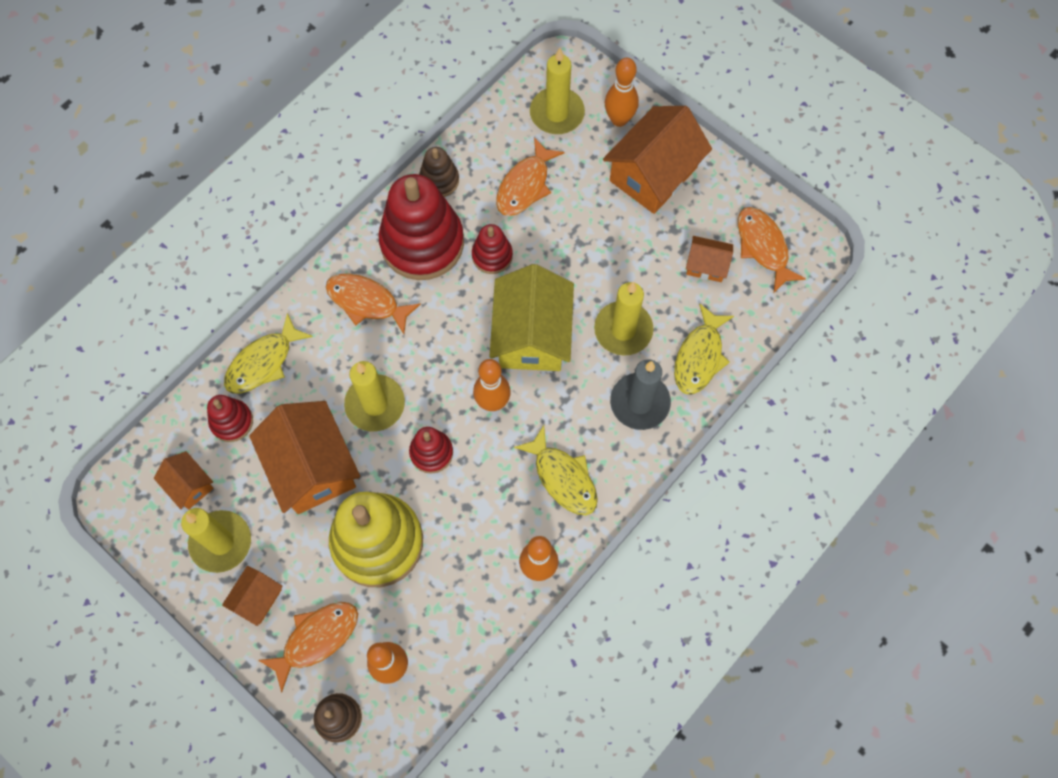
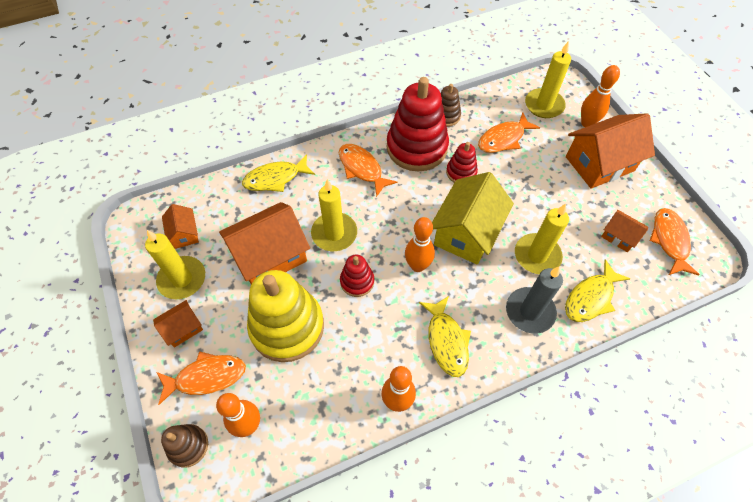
camera: 25 degrees right, 10 degrees down
(231, 421) = (234, 206): red stacking toy -> none
(312, 467) = (270, 256): orange house -> orange house turned 60 degrees clockwise

